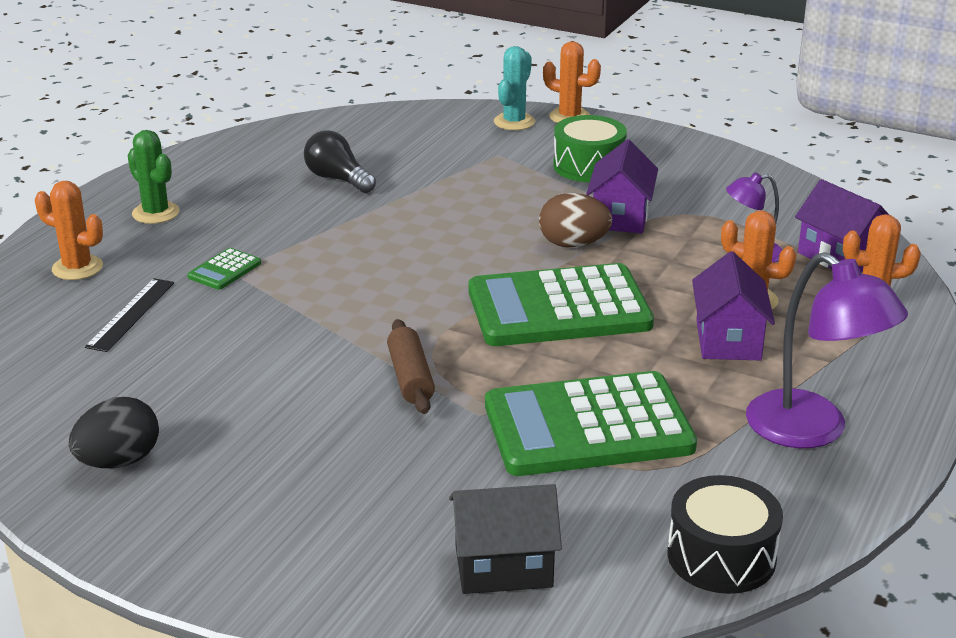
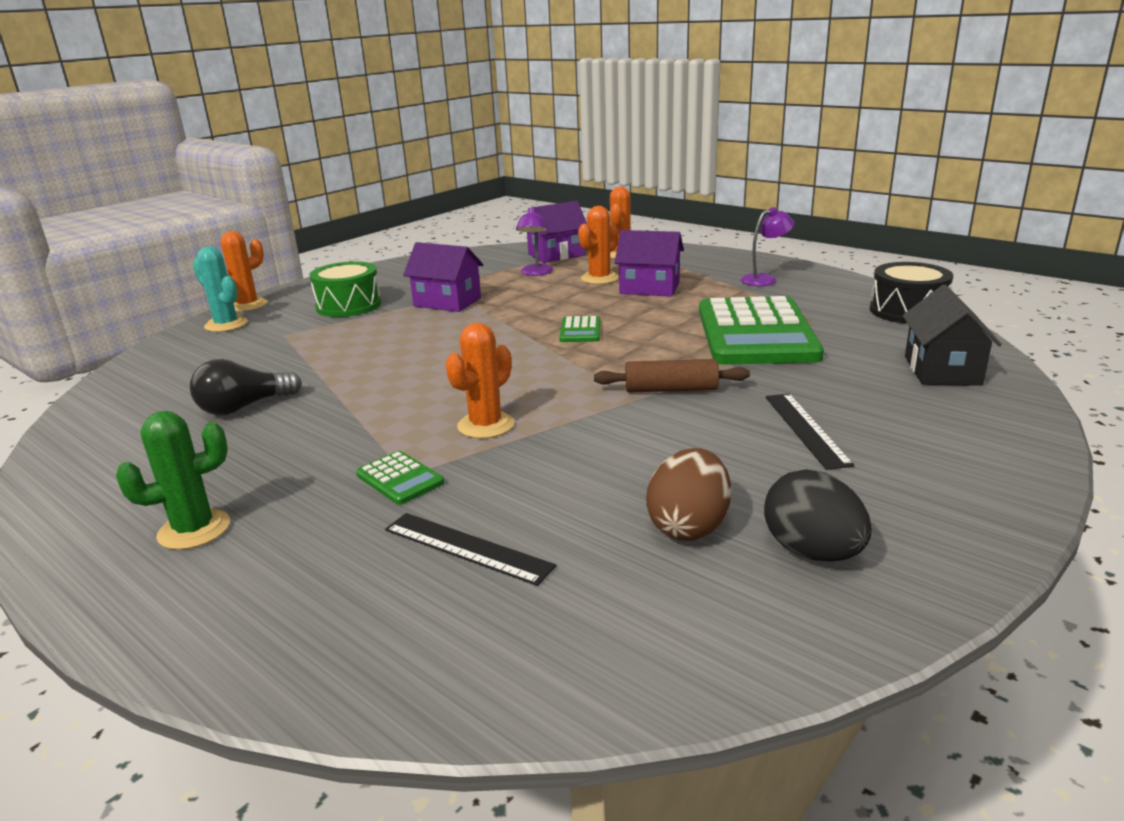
camera: 75 degrees left, 5 degrees down
(77, 268) = (299, 599): orange cactus -> orange cactus (485, 425)
(330, 461) = (806, 429): none -> black ruler
(559, 308) = (580, 330): green calculator -> green calculator, size x0.40
(573, 244) = (479, 319): brown egg -> brown egg (688, 526)
(812, 430) = (765, 279): purple lamp -> purple lamp, size x0.54

